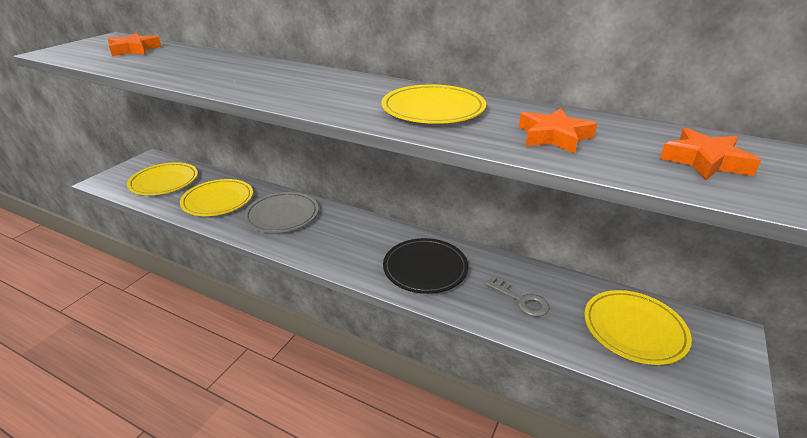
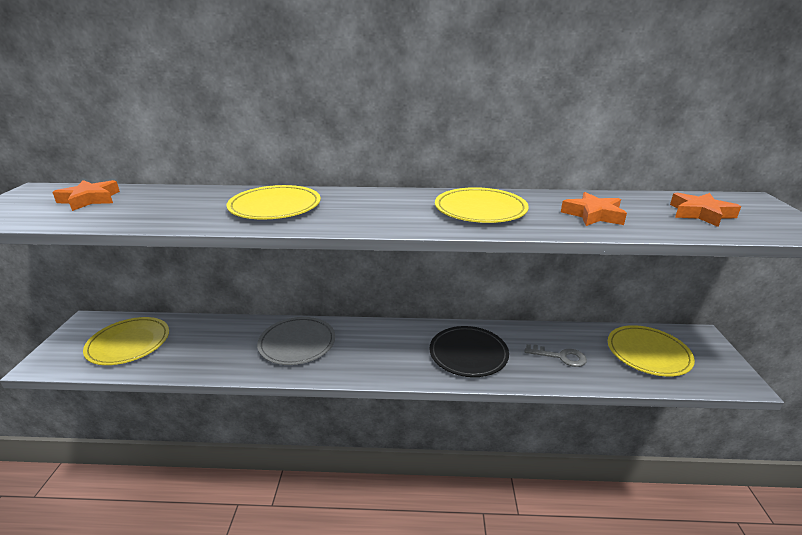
camera: 25 degrees left, 5 degrees down
(218, 200) = (213, 347): yellow plate -> yellow plate (275, 207)

